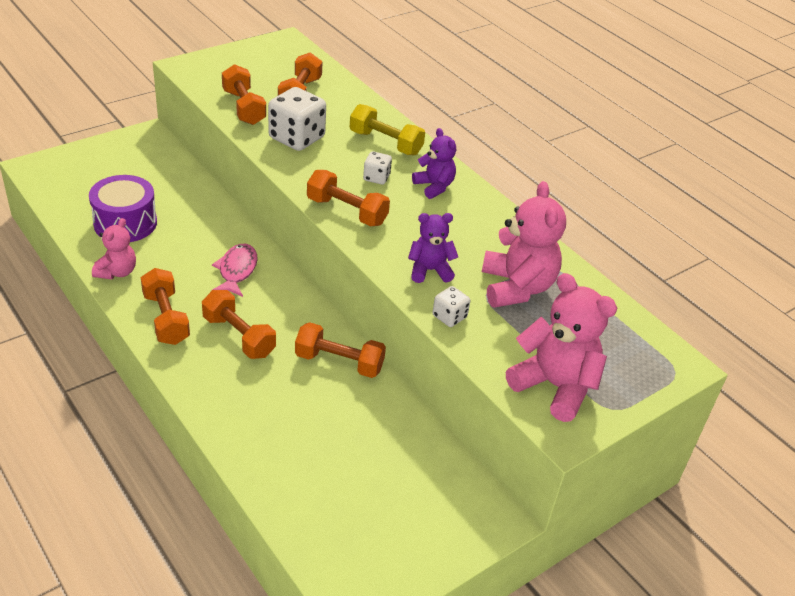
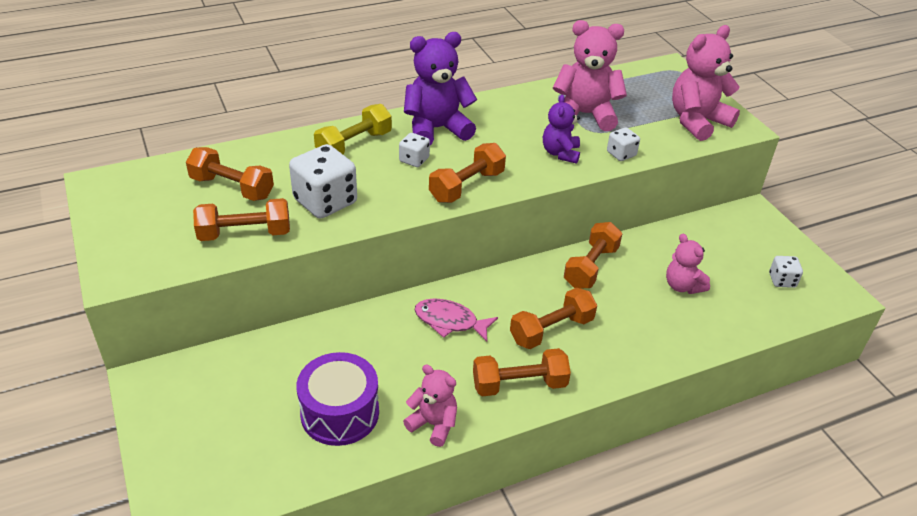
camera: 75 degrees left, 0 degrees up
(329, 439) = (682, 286): none -> pink teddy bear
(367, 538) = (782, 280): none -> white dice
(434, 186) = (436, 129): purple teddy bear -> purple teddy bear, size x1.69

